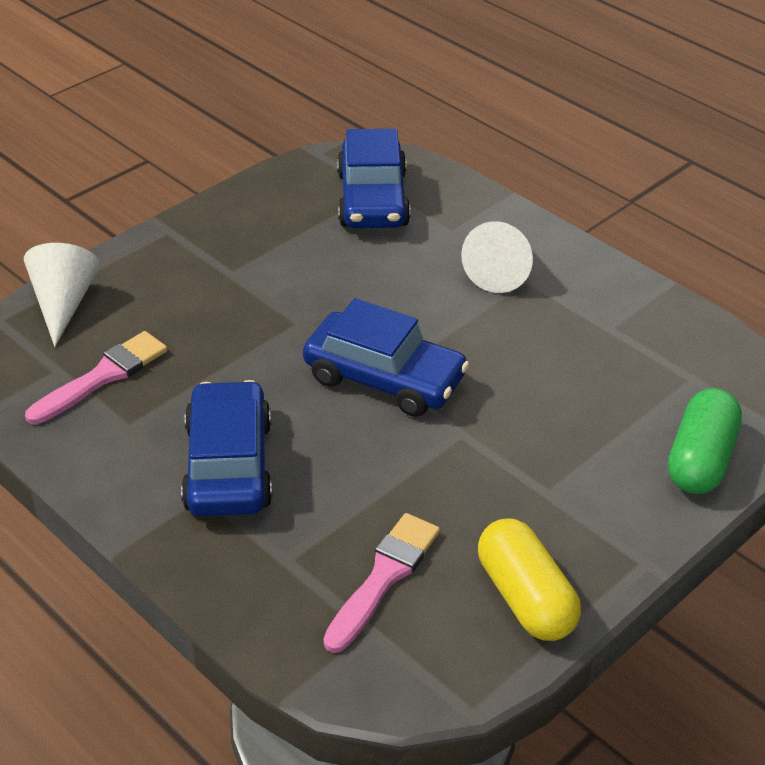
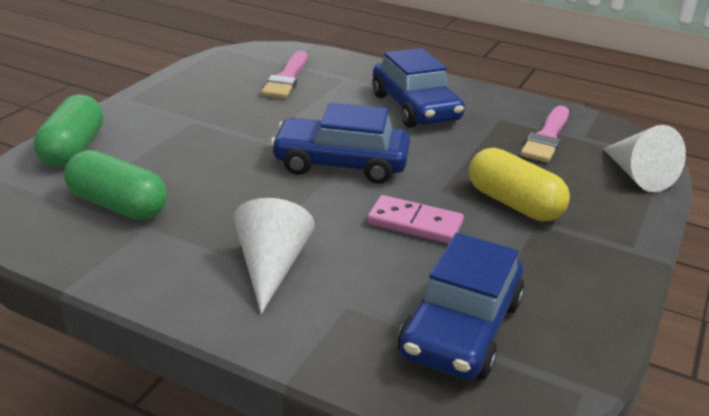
camera: 160 degrees right, 10 degrees down
(349, 289) = (415, 223): none -> pink domino
(373, 199) = (461, 328): blue car -> blue car turned 135 degrees counterclockwise
(525, 597) = (200, 80): yellow capsule -> yellow capsule (514, 204)
(638, 362) = (118, 206): none -> green capsule

